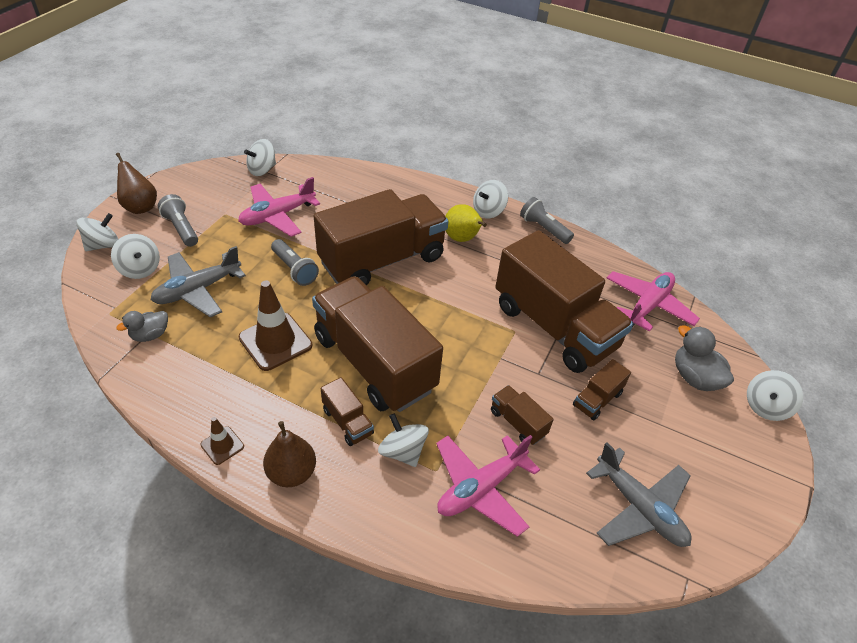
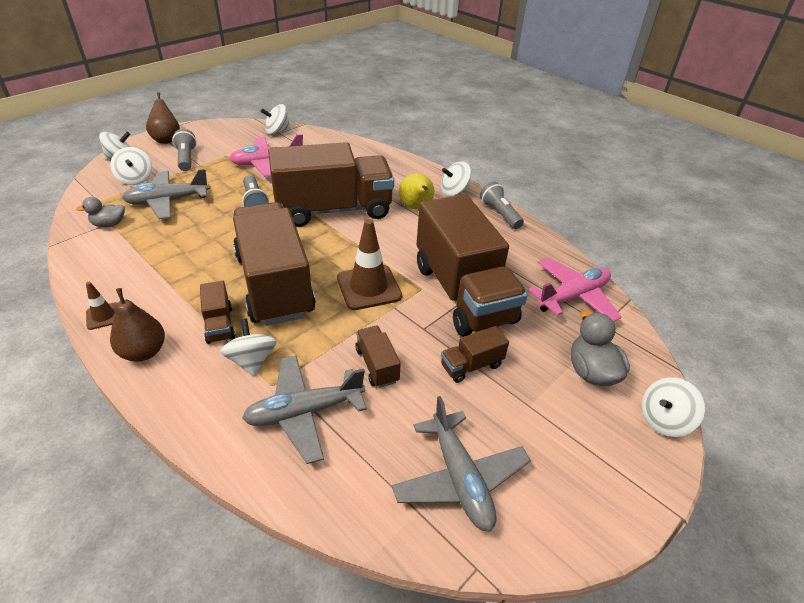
camera: 20 degrees right, 5 degrees down
(275, 341) = (202, 250): brown traffic cone -> brown traffic cone (369, 287)
(481, 488) = (304, 412): pink plane -> grey plane

